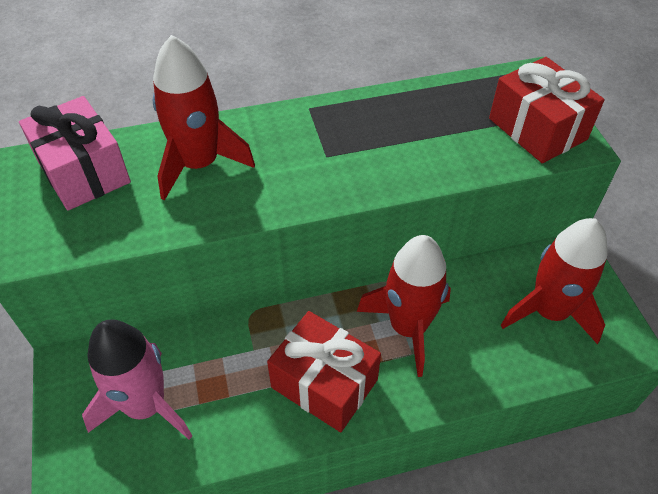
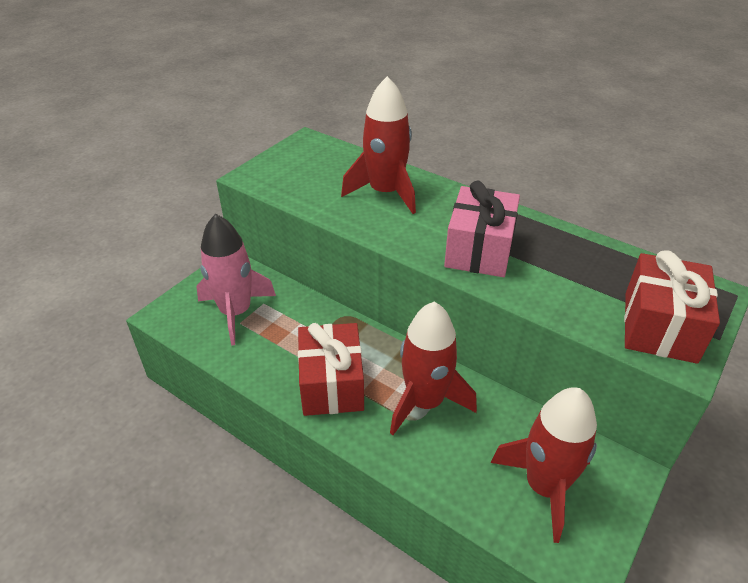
camera: 50 degrees right, 10 degrees down
(84, 172) = (324, 159): pink gift -> pink gift (479, 250)

